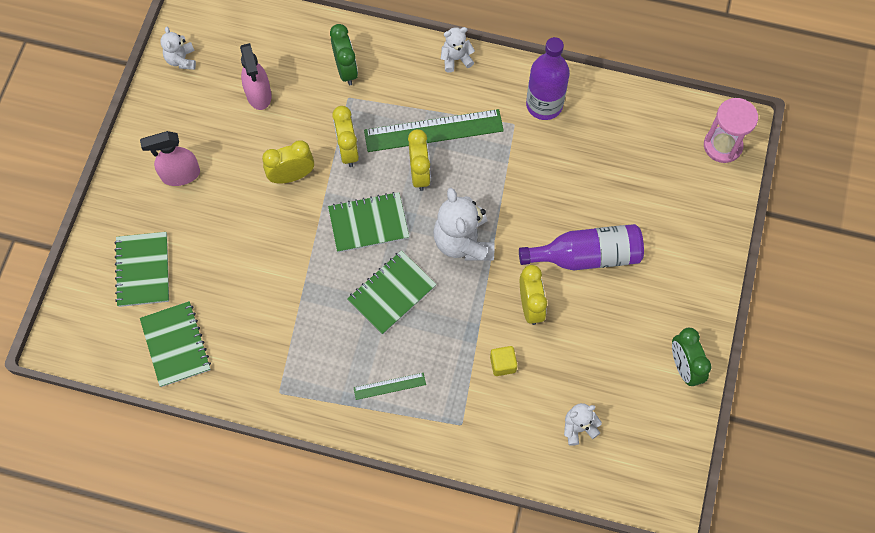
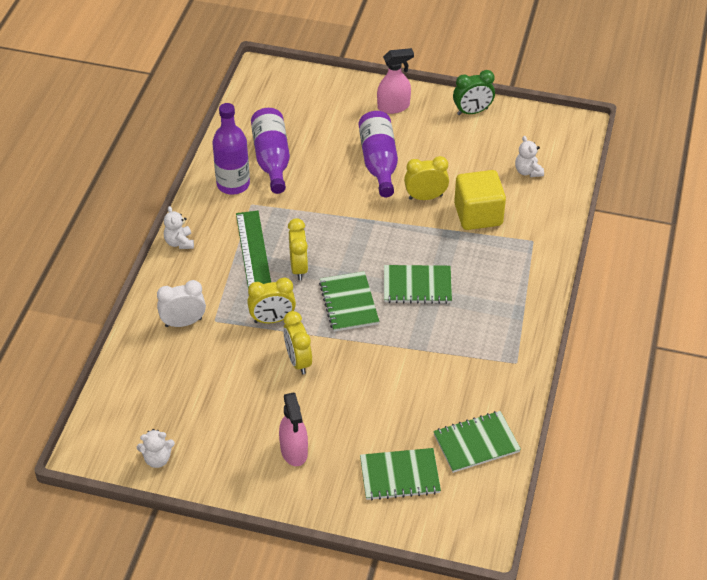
camera: 90 degrees left, 20 degrees down
(258, 94) = (205, 391): pink spray bottle -> pink spray bottle (394, 107)
(346, 70) = (183, 322): green clock -> white clock
(389, 386) = (503, 286): green ruler -> none
(392, 293) = (417, 286): green notebook -> green notebook turned 45 degrees counterclockwise
(419, 174) = (299, 268): yellow clock -> yellow clock turned 90 degrees clockwise
(463, 242) = (367, 238): white teddy bear -> none
(503, 364) = (478, 215): yellow cube -> yellow cube, size x2.17
(586, 142) = (272, 159): none -> purple bottle
(722, 146) = (279, 80): pink hourglass -> none

